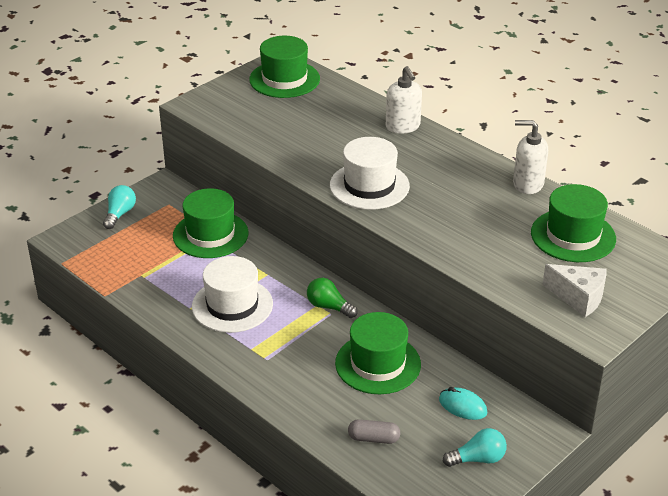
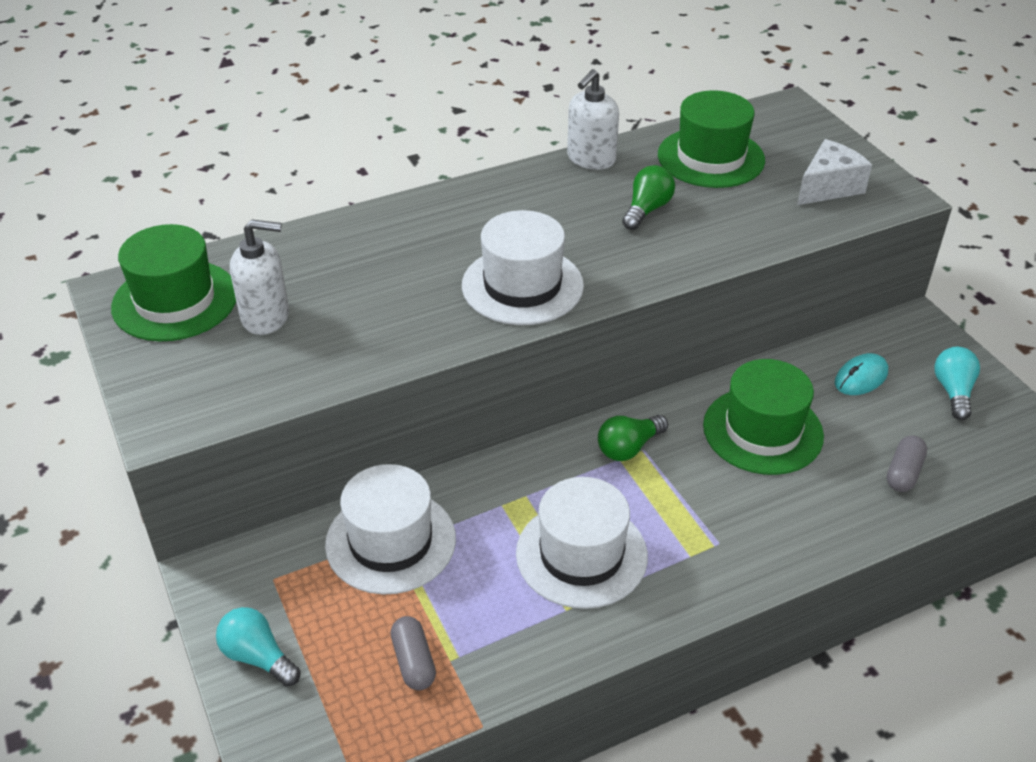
camera: 70 degrees left, 5 degrees up
(135, 263) = (413, 662): none -> grey capsule
(210, 234) = (390, 541): green hat -> white hat
(403, 126) = (396, 220): white soap dispenser -> white soap dispenser (266, 317)
(485, 218) = (647, 210): none -> green light bulb

